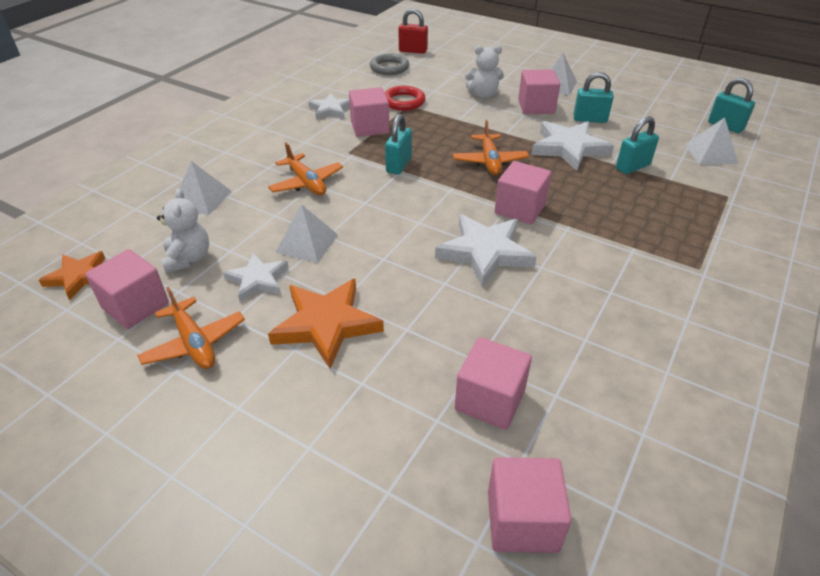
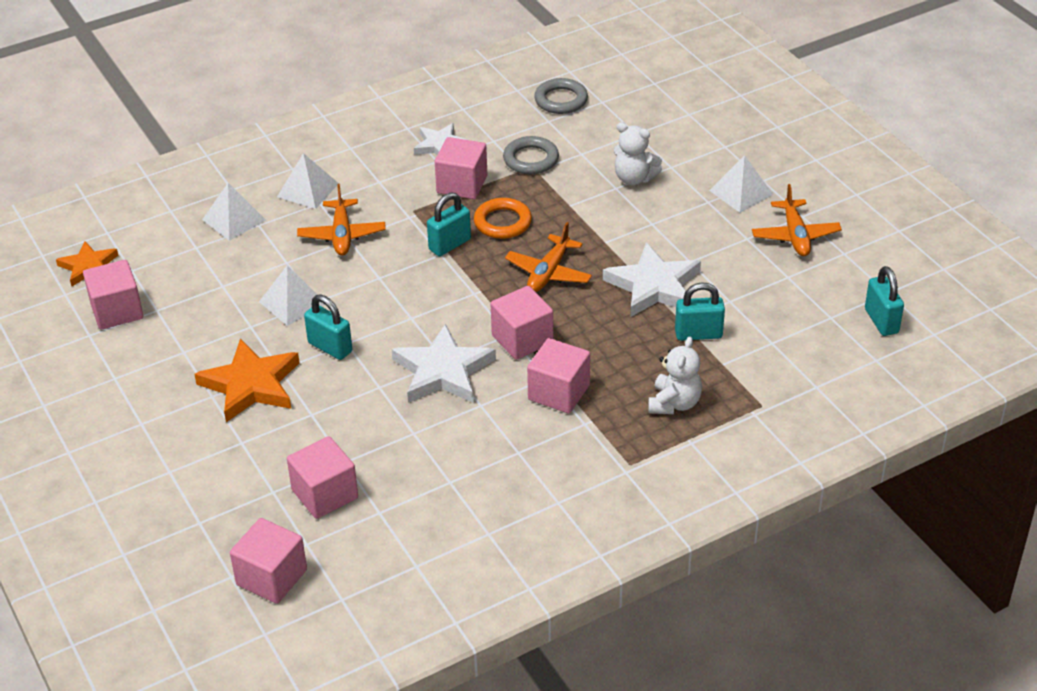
camera: 30 degrees right, 0 degrees up
(188, 258) = (183, 281): white teddy bear -> white teddy bear (674, 403)
(194, 343) = (141, 361): orange plane -> orange plane (795, 236)
(258, 280) = (226, 323): white star -> none
(403, 102) = (531, 159): red ring -> grey ring
(413, 51) = (615, 79): red padlock -> none
(423, 141) = (502, 222): none -> orange ring
(536, 107) = (678, 217): pink cube -> pink cube (559, 392)
(590, 119) = (723, 256): turquoise padlock -> turquoise padlock (330, 347)
(710, 153) = (812, 350): white pyramid -> white pyramid (307, 190)

